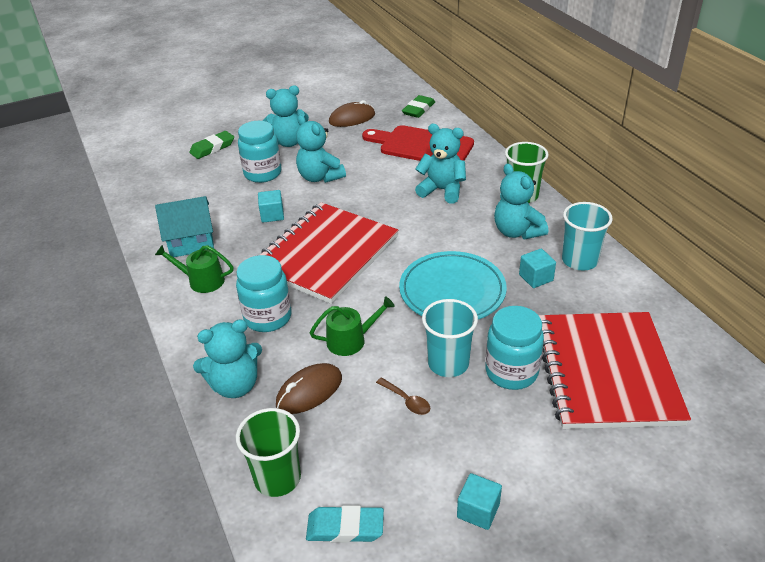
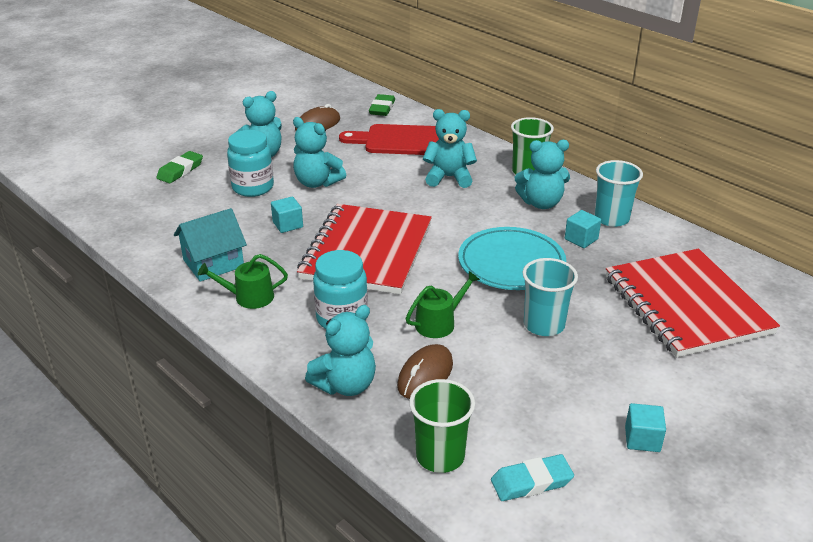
camera: 20 degrees left, 5 degrees down
(407, 401) = (524, 364): brown spoon -> none
(511, 372) = (605, 321): turquoise jar -> none
(517, 232) = (541, 203): turquoise teddy bear -> turquoise teddy bear turned 45 degrees counterclockwise

